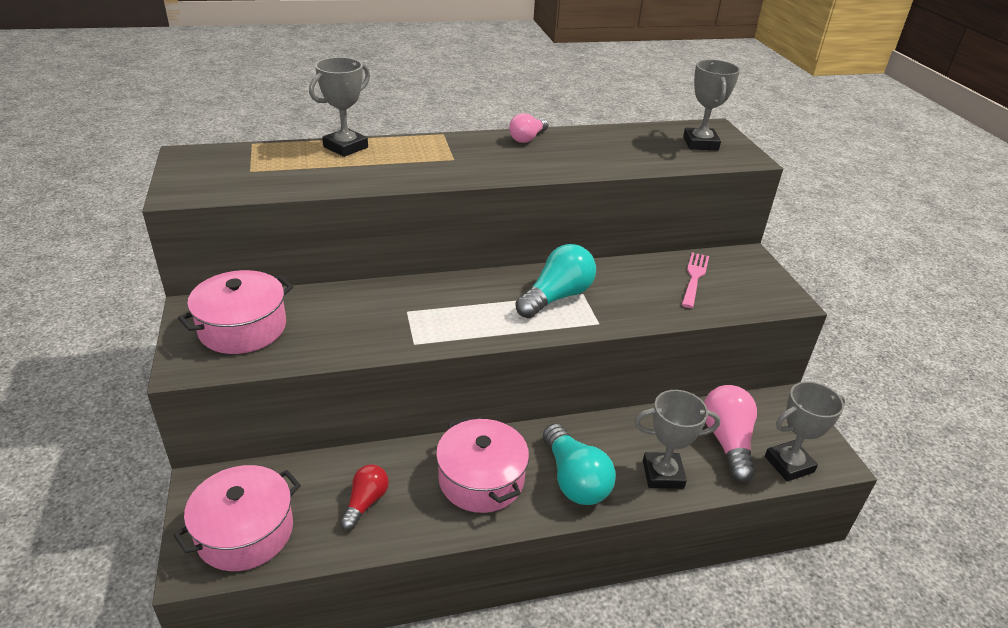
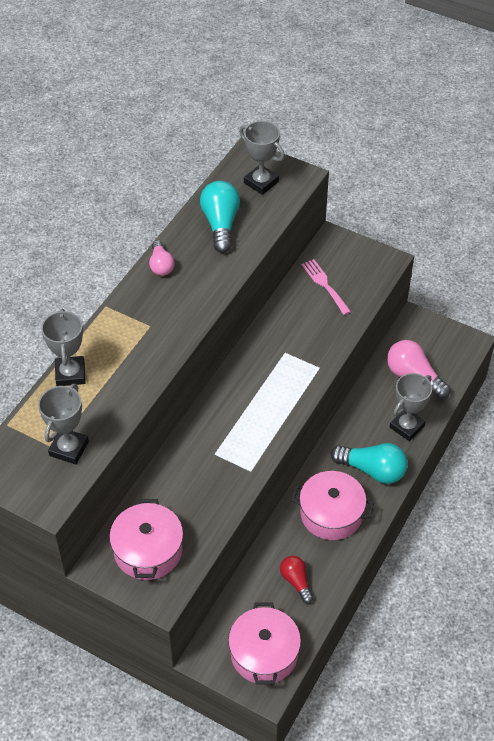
camera: 45 degrees left, 15 degrees up
(557, 297) = (276, 368): turquoise light bulb -> turquoise light bulb (221, 224)
(789, 464) = (453, 364): grey trophy -> grey trophy (69, 448)

